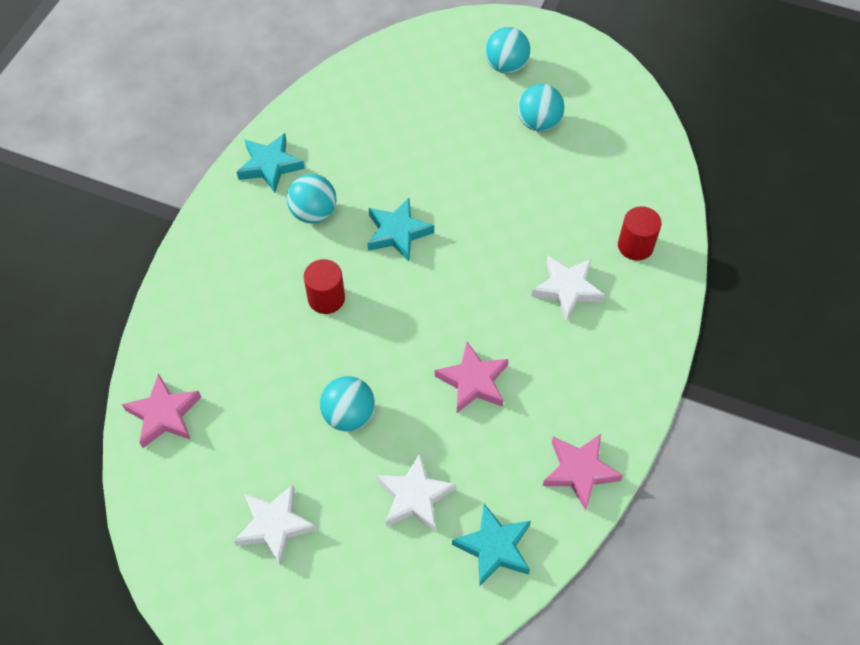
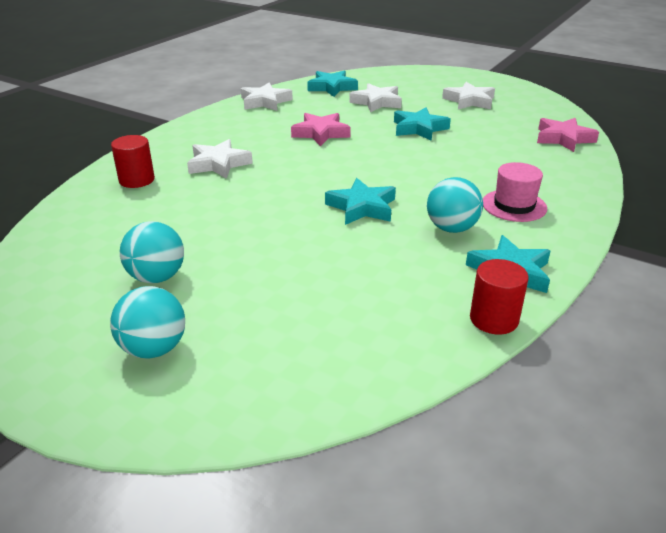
camera: 170 degrees left, 25 degrees down
(252, 256) = (514, 205): none -> pink hat
(326, 298) = (437, 177): red cylinder -> red cylinder (494, 319)
(349, 415) = (419, 128): turquoise ball -> turquoise star
(580, 471) = (265, 102): pink star -> white star

